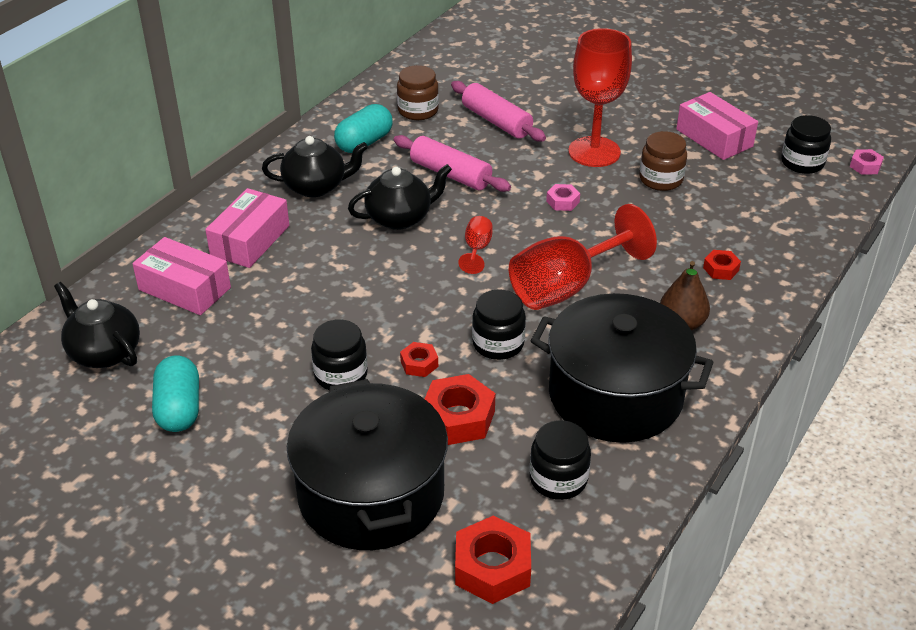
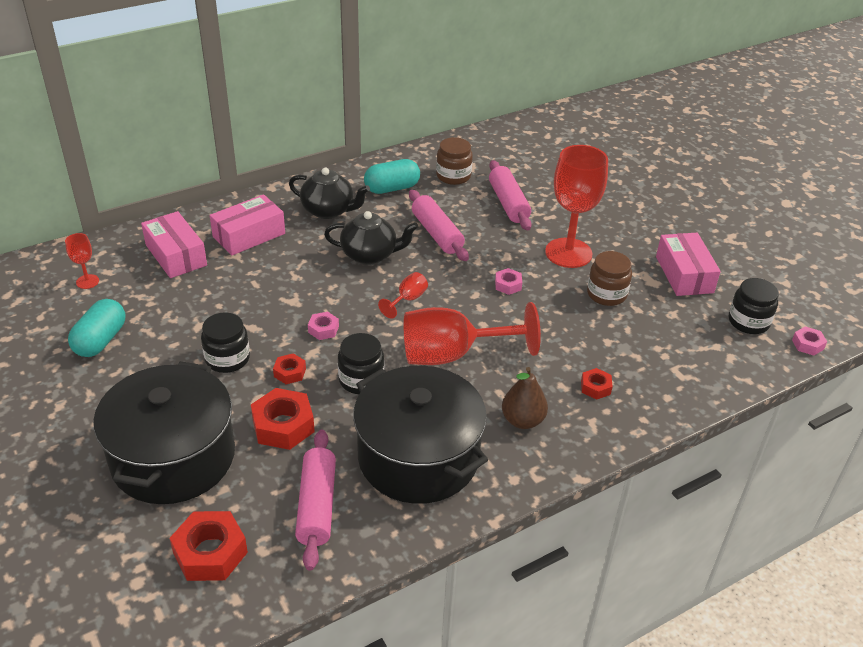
camera: 25 degrees right, 0 degrees up
(104, 352) = (87, 281): black teapot -> red goblet
(416, 309) = (323, 329): none -> pink nut
(558, 479) = (317, 506): black jar -> pink rolling pin

